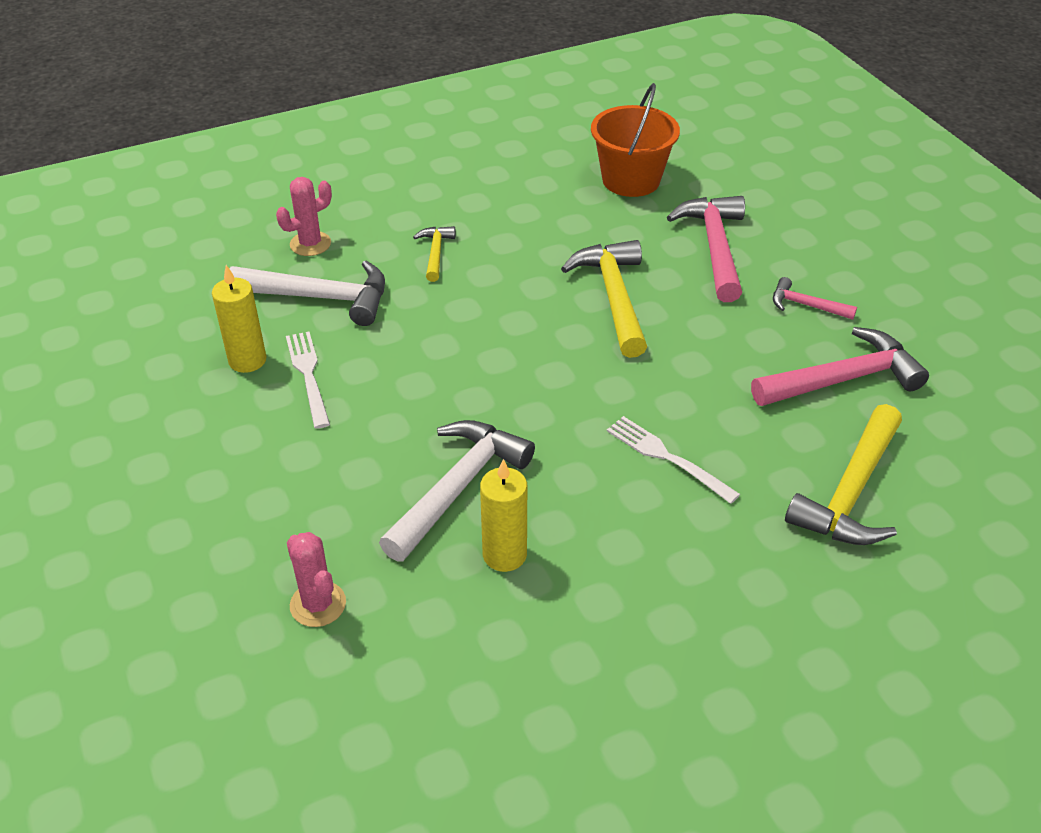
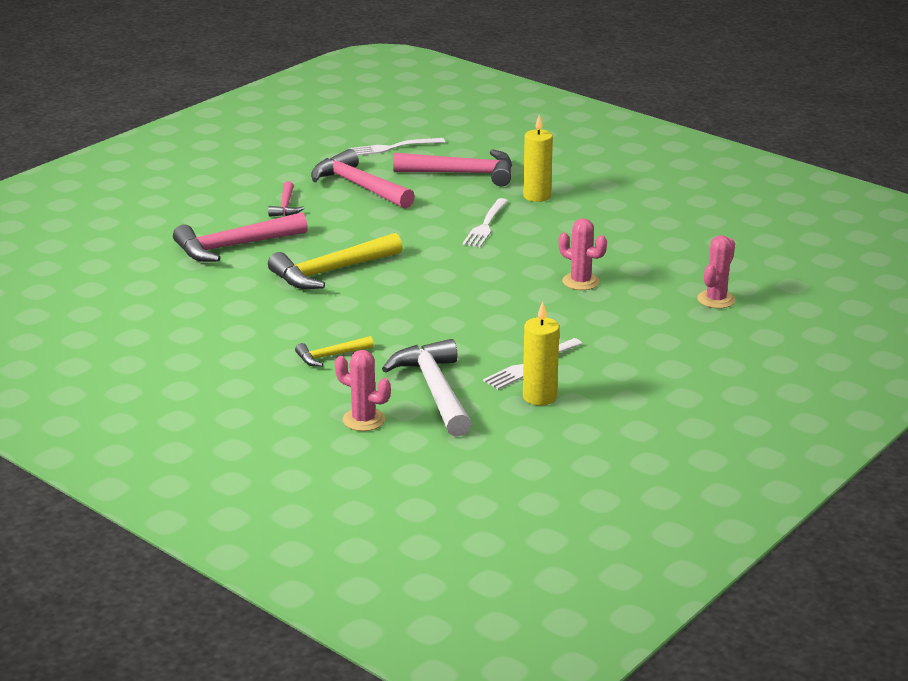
camera: 115 degrees left, 15 degrees down
(458, 488) = (580, 282): white hammer -> pink cactus
(504, 555) = (616, 255): yellow candle -> yellow candle (537, 196)
(631, 180) = (152, 296): orange bucket -> none
(850, 491) = (462, 173): yellow hammer -> pink hammer
(972, 448) = (392, 148): none -> white fork

